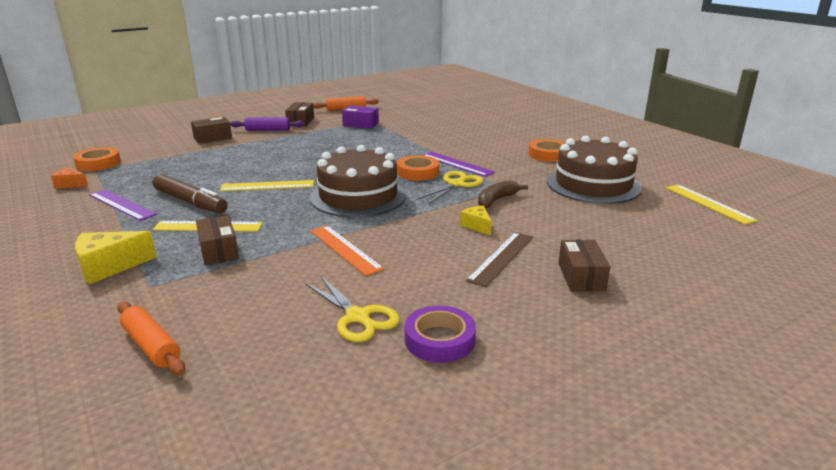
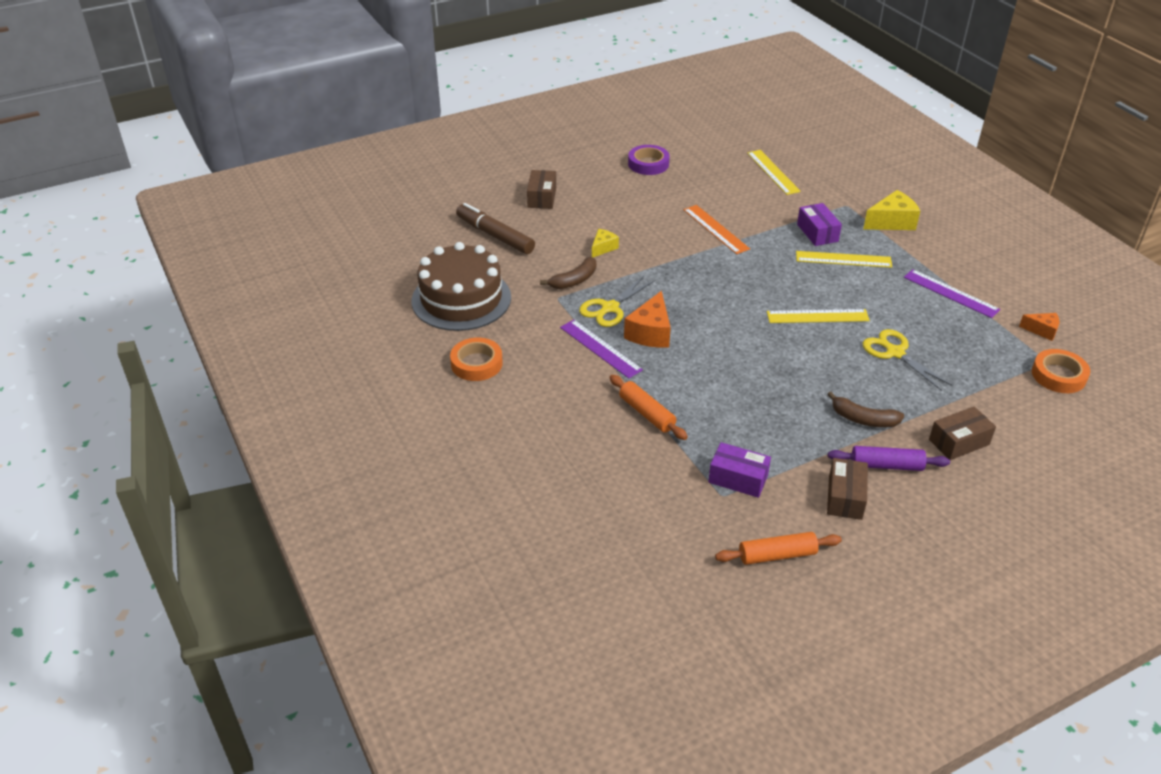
camera: 175 degrees left, 15 degrees up
(151, 346) = (815, 168): orange rolling pin -> orange rolling pin (647, 413)
(190, 202) = (884, 294): brown marker -> brown marker (495, 236)
(219, 250) = (817, 233): brown box -> purple box
(269, 143) = (863, 419): none -> brown banana
(357, 317) = (698, 178): yellow scissors -> yellow scissors (895, 353)
(358, 196) = (714, 293): brown cake -> none
(418, 172) = (650, 333): orange tape -> orange cheese
(477, 226) = (603, 248): yellow cheese -> yellow cheese turned 120 degrees counterclockwise
(501, 258) = (593, 215): brown ruler -> none
(709, 203) = (370, 264): yellow ruler -> yellow ruler (773, 172)

